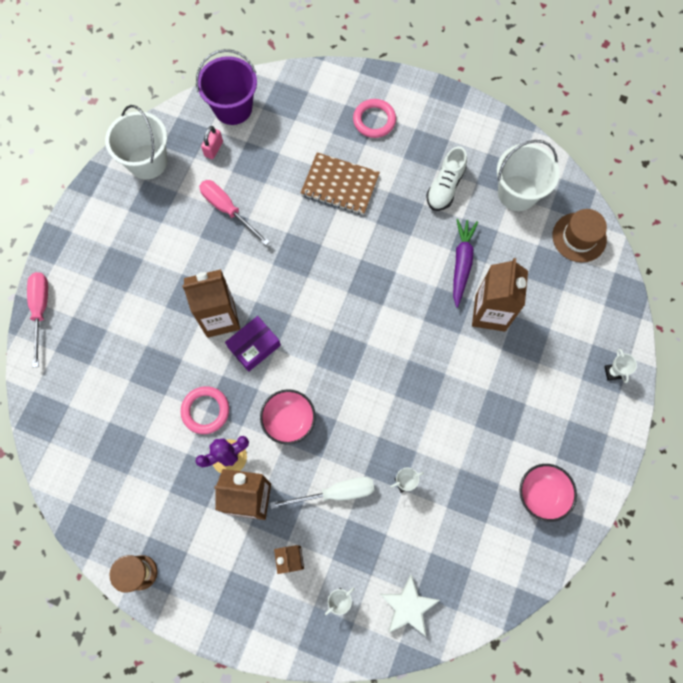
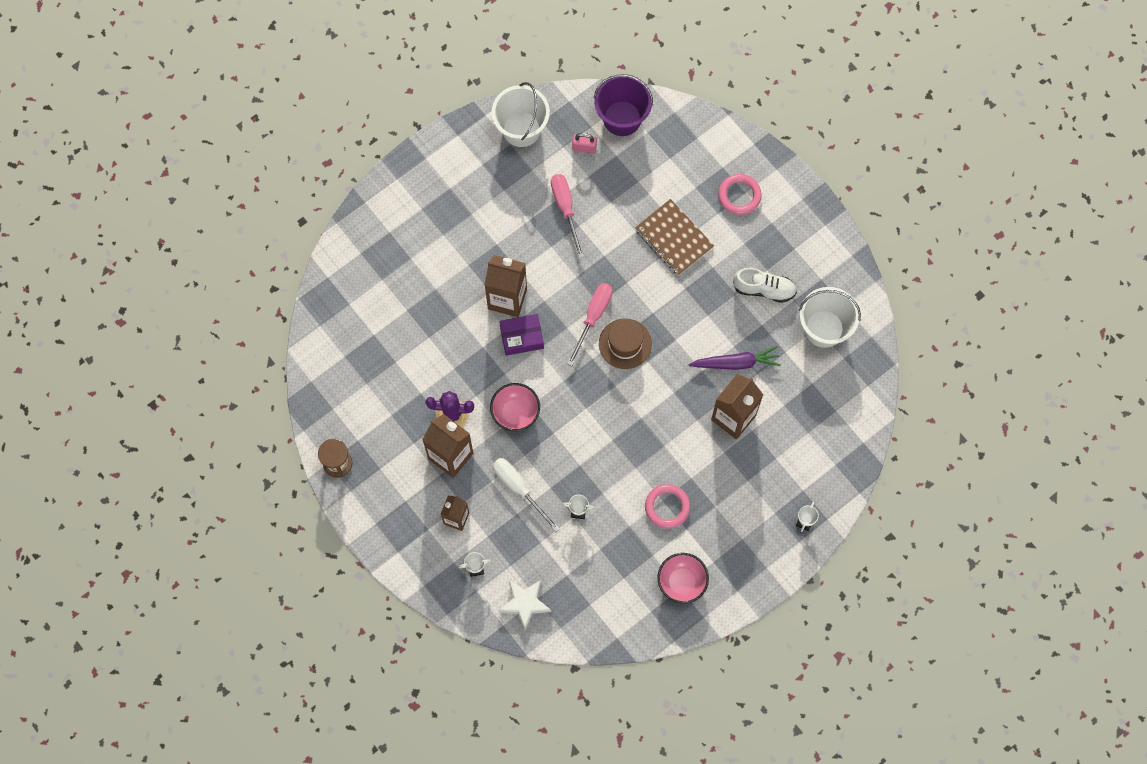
camera: 30 degrees right, 0 degrees up
(41, 311) = (366, 213): pink screwdriver -> pink screwdriver (593, 317)
(205, 411) = (454, 368): pink ring -> pink ring (667, 507)
(213, 149) = (584, 147): pink padlock -> pink padlock turned 45 degrees clockwise
(335, 493) = (519, 489): white screwdriver -> white screwdriver turned 150 degrees counterclockwise
(445, 187) = (764, 289): white shoe -> white shoe turned 135 degrees counterclockwise
(461, 263) = (736, 363): purple carrot -> purple carrot turned 45 degrees clockwise
(579, 237) = (852, 396): brown hat -> brown hat (625, 343)

